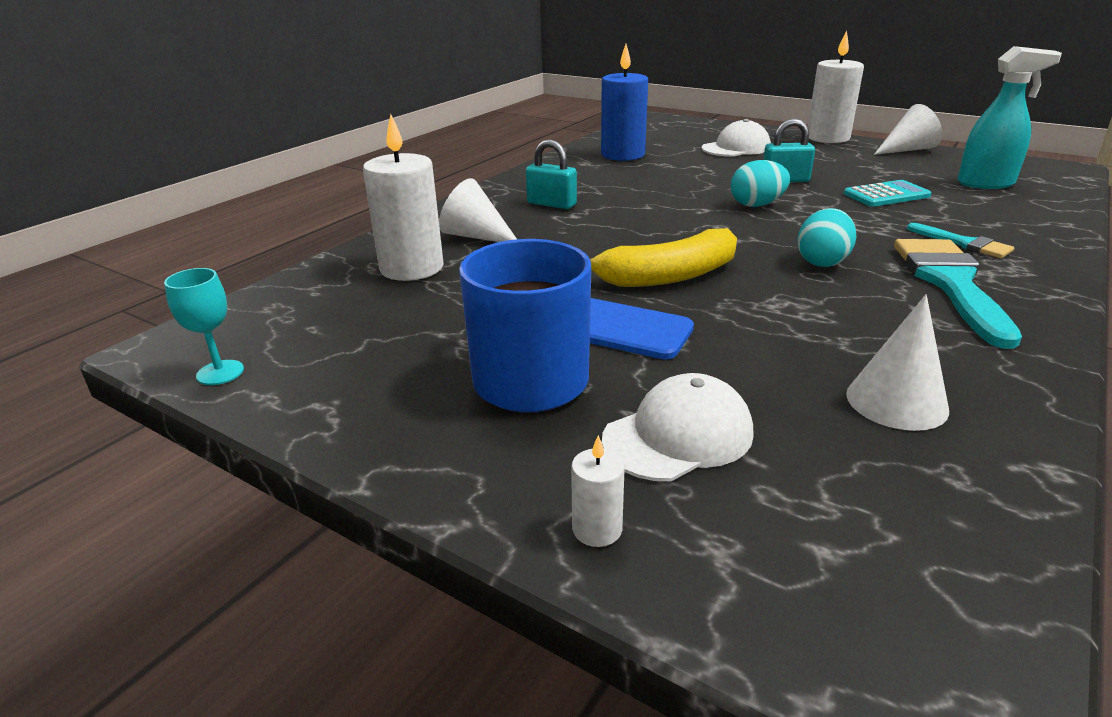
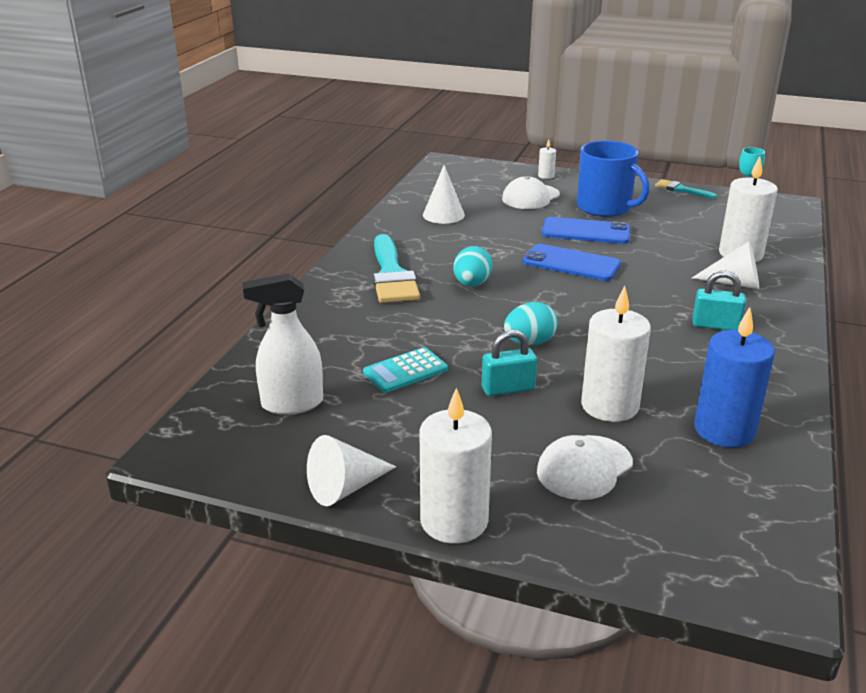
camera: 165 degrees right, 0 degrees up
(668, 276) = (571, 263): yellow banana -> blue phone
(700, 168) = (609, 406): none -> white candle
(964, 243) = (364, 311): turquoise brush -> turquoise brush (681, 189)
(986, 183) = (291, 404): turquoise spray bottle -> white spray bottle

